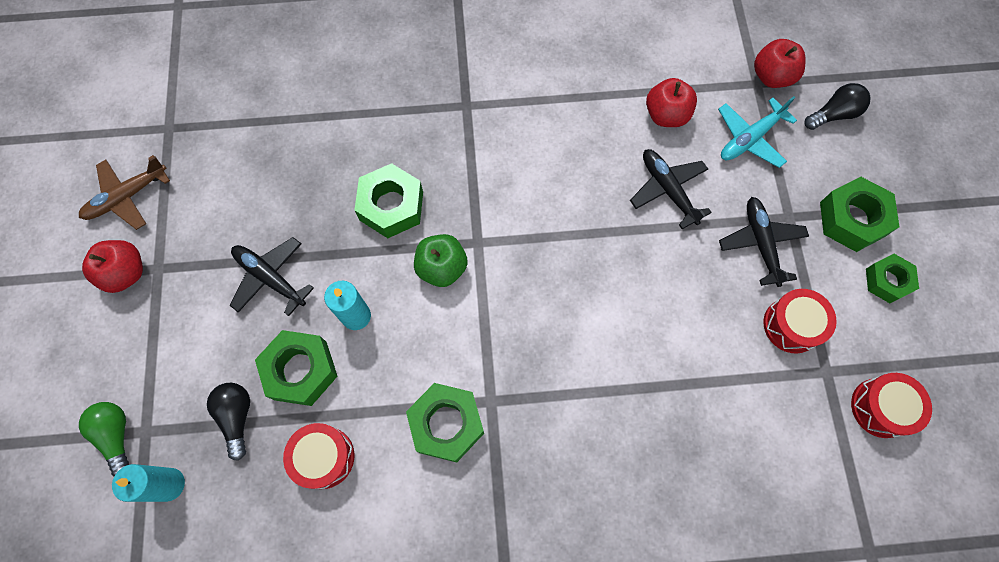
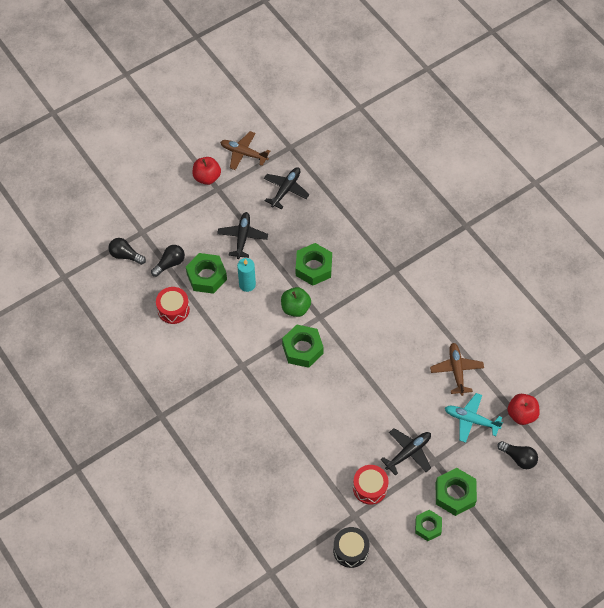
camera: 60 degrees right, 10 degrees down
(116, 435) = (133, 222): green light bulb -> none
(169, 484) = (125, 255): turquoise candle -> black light bulb
(446, 424) = (219, 352): green nut -> green nut (302, 349)
(666, 115) = (456, 370): red apple -> brown plane
(667, 189) = (410, 392): black plane -> black plane (286, 189)
(881, 408) = (350, 550): red drum -> black drum

